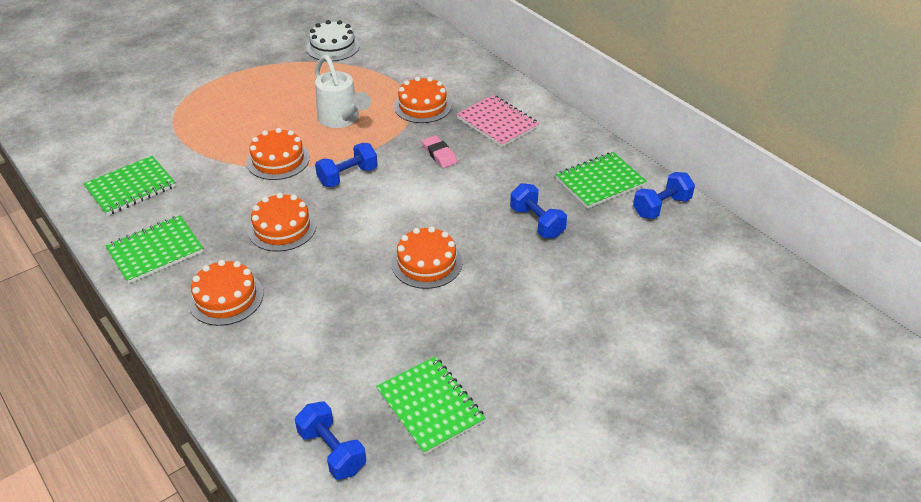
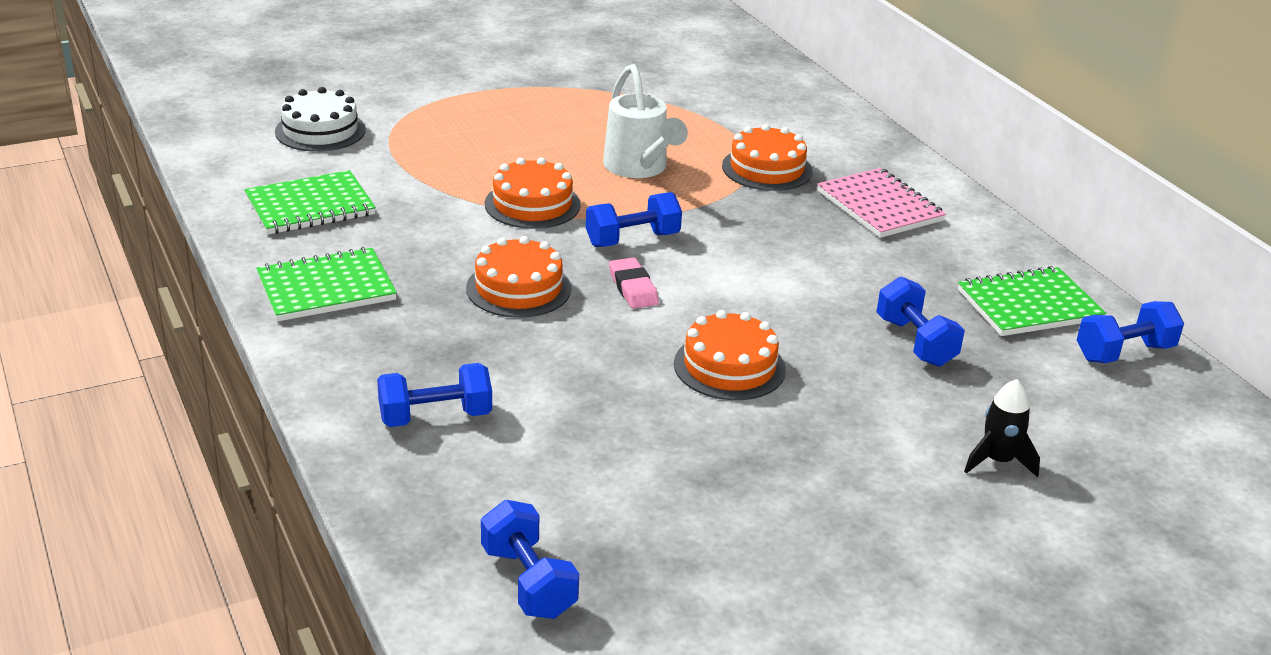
camera: 10 degrees right, 10 degrees down
(226, 297) = (415, 361): orange cake -> none
(248, 338) = (435, 417): none -> blue dumbbell
(333, 47) = (646, 78): white cake -> white cake (320, 131)
(430, 406) = (694, 551): green notebook -> none
(439, 154) = (779, 233): pink eraser -> pink eraser (633, 288)
(600, 301) = (998, 461): none -> black rocket

